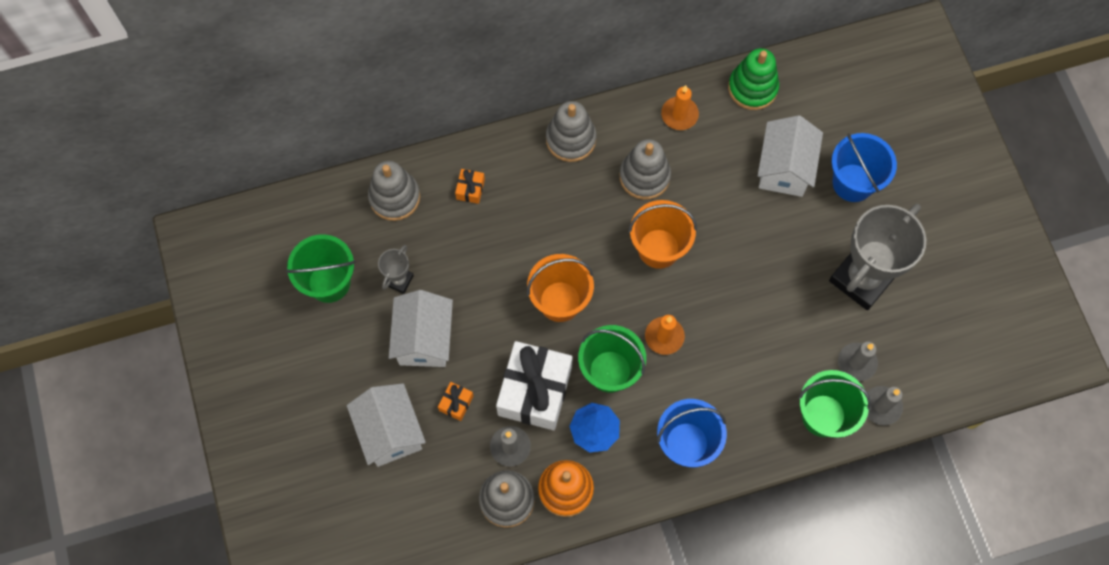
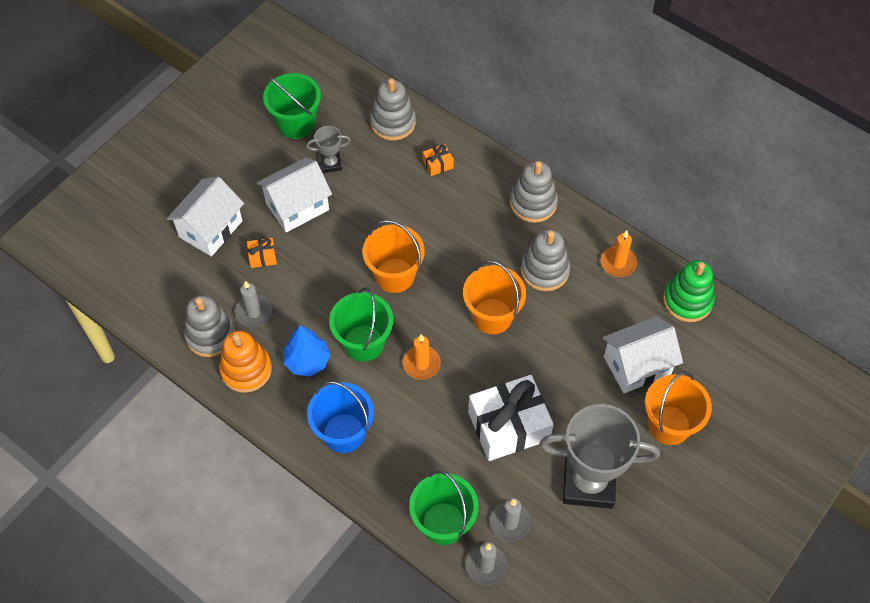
camera: 55 degrees right, 10 degrees down
(535, 391) = (310, 301): white gift -> white gift (508, 425)
(853, 183) = (669, 425): blue bucket -> orange bucket

